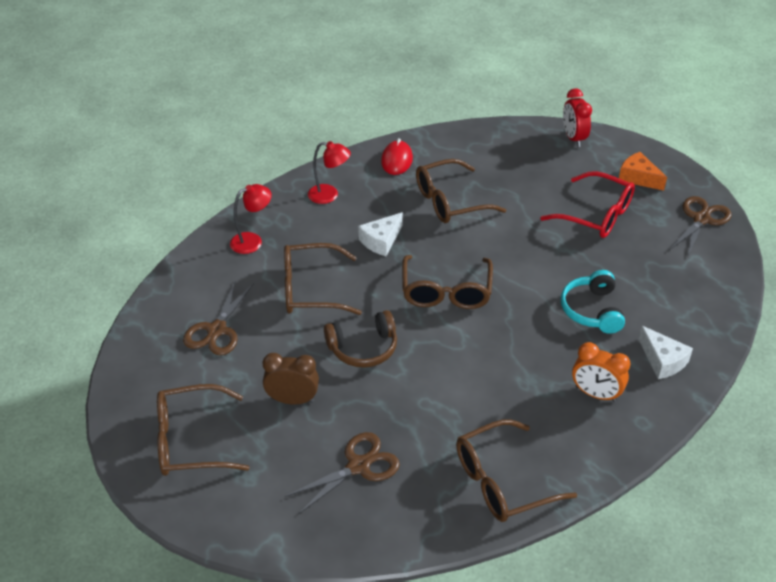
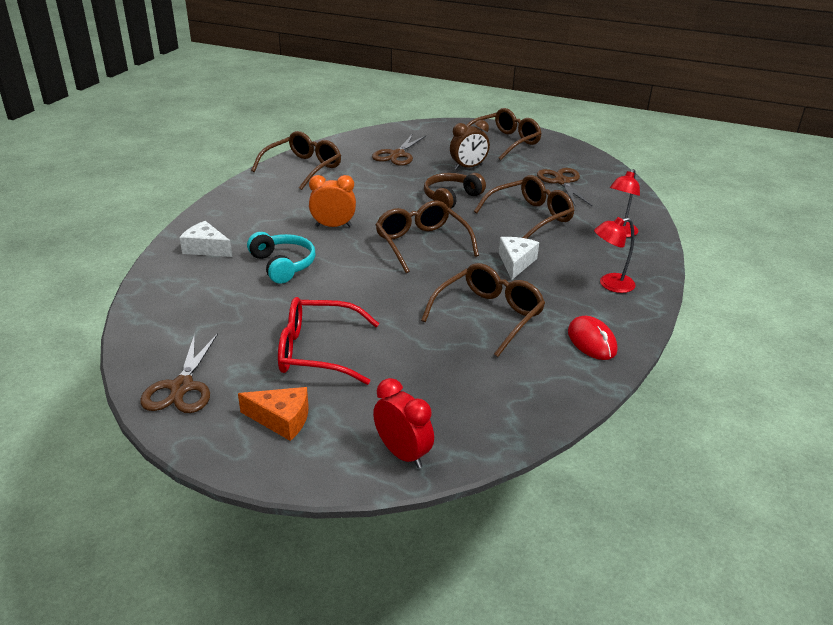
camera: 150 degrees right, 10 degrees down
(595, 394) = (257, 217): orange clock -> orange clock (333, 226)

